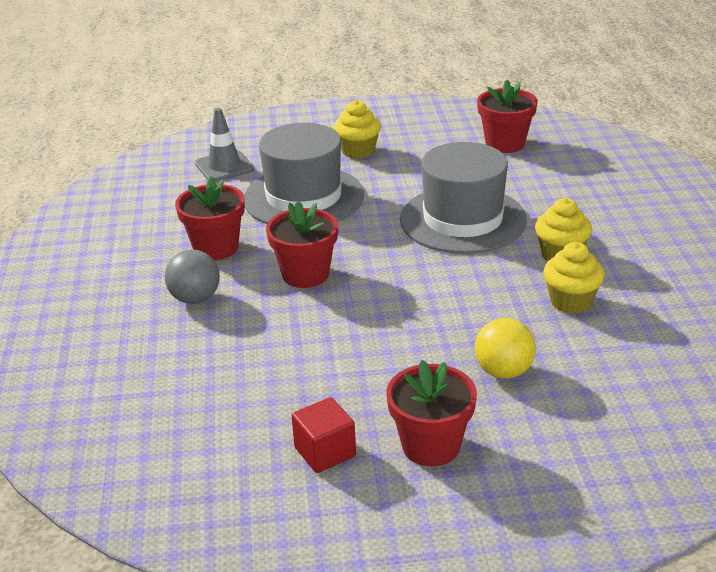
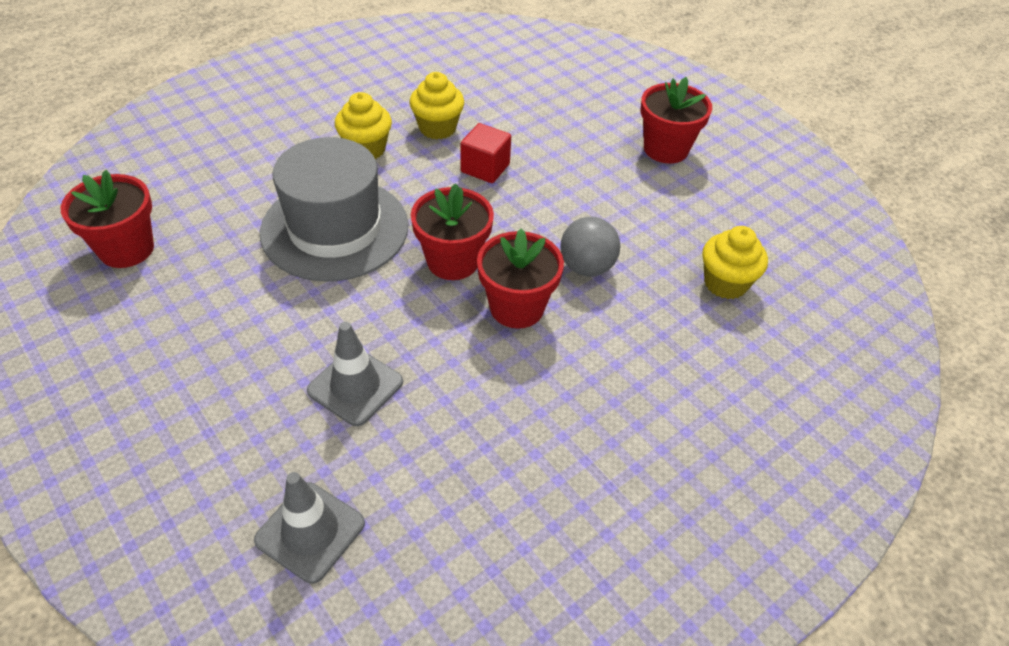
camera: 125 degrees left, 15 degrees up
(195, 298) = (624, 377): grey ball -> grey ball (586, 267)
(216, 248) = (522, 415): red flower pot -> red flower pot (453, 261)
(303, 197) = (355, 386): grey hat -> grey traffic cone
(325, 452) = (722, 195): red cube -> red cube (485, 168)
(358, 151) = (197, 386): yellow cupcake -> yellow cupcake (725, 283)
(503, 371) = (556, 139): yellow ball -> none

